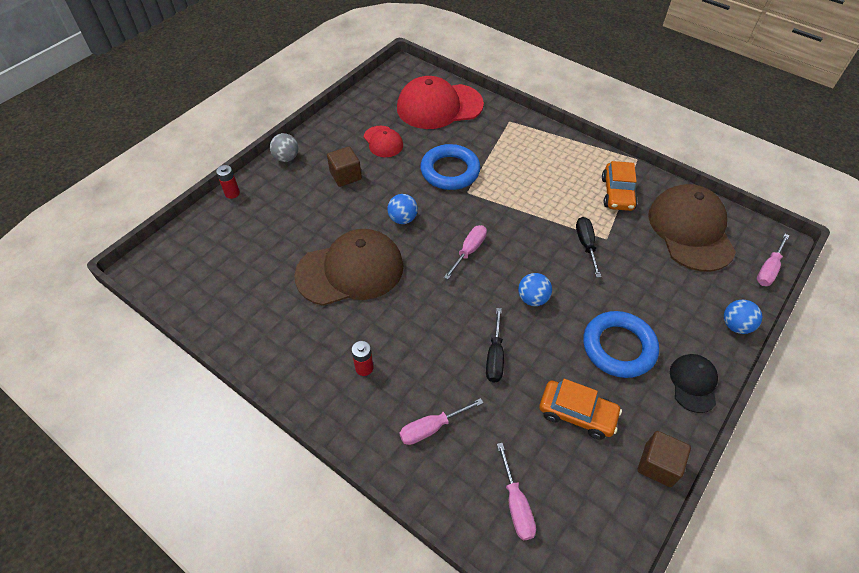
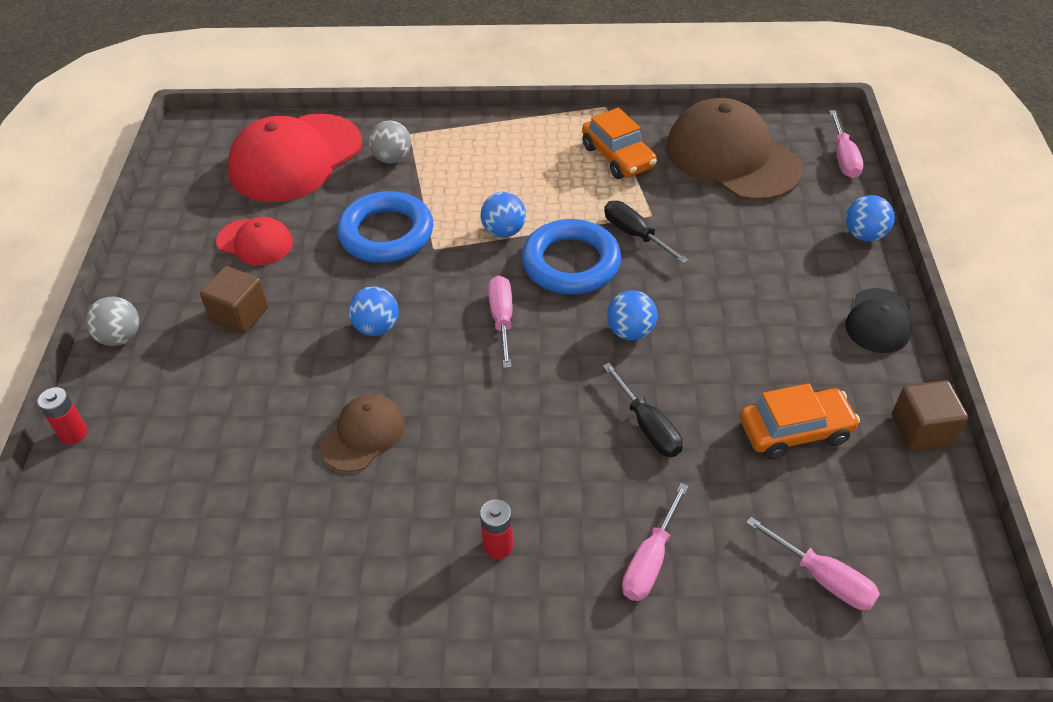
camera: 35 degrees left, 5 degrees down
(350, 270) = (363, 435): brown cap -> brown cap, size x0.51
(488, 131) = (392, 158): none -> grey ball
(512, 203) = (504, 231): none -> blue ball
(618, 347) = (772, 329): blue ring -> blue ring (571, 263)
(693, 383) = (878, 321): black cap -> black cap turned 135 degrees counterclockwise

